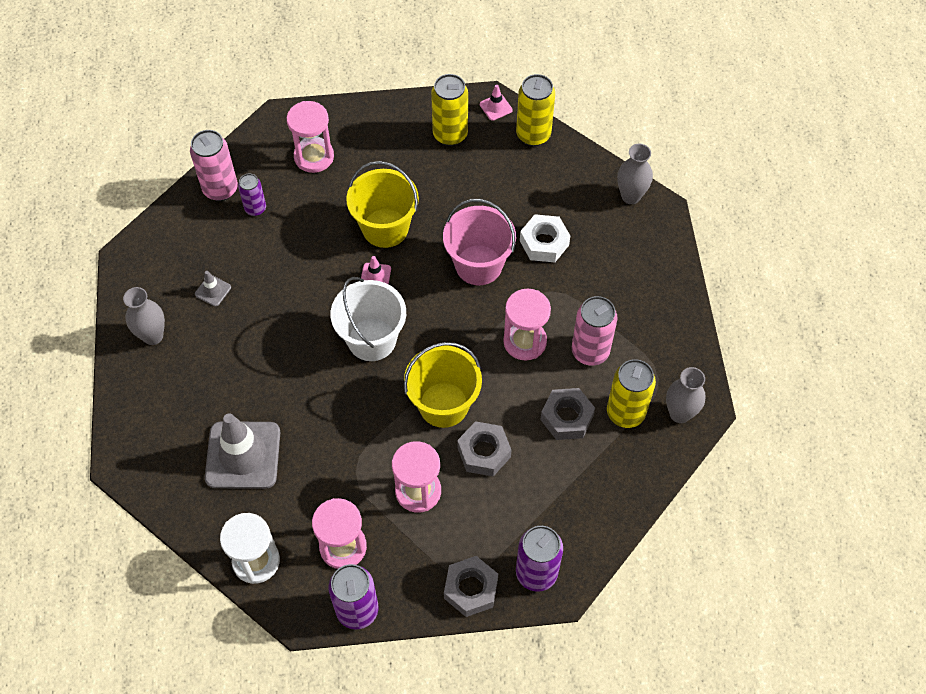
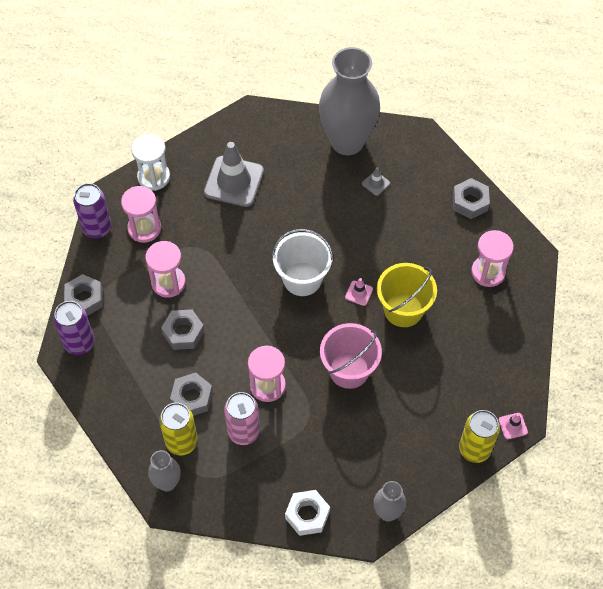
camera: 105 degrees right, 0 degrees up
(153, 336) = (347, 142): grey vase -> grey vase, size x2.16
(220, 189) = (470, 202): pink can -> grey nut
(255, 208) = (445, 222): purple can -> none
(443, 404) = (231, 315): yellow bucket -> none
(450, 134) = (489, 381): yellow can -> none
(544, 243) = (357, 426): white nut -> white nut (307, 515)

